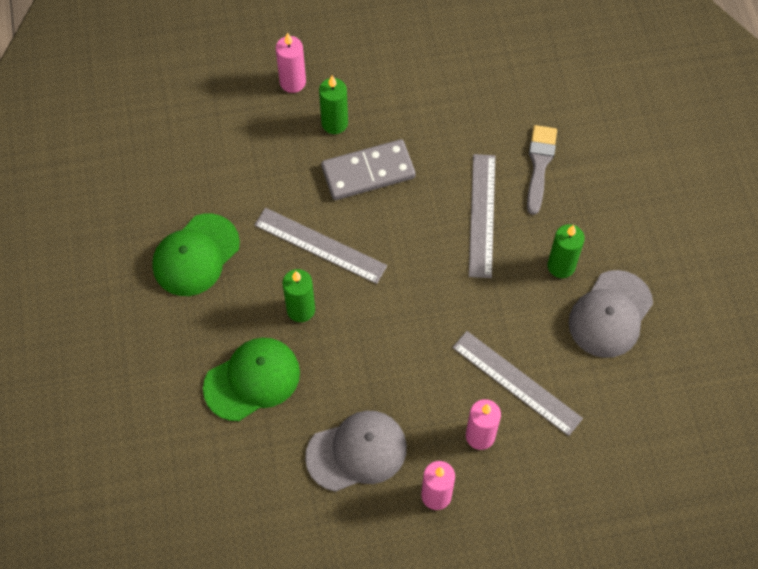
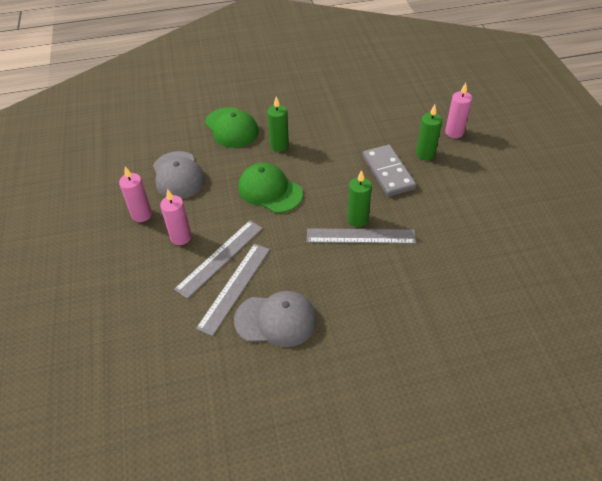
camera: 90 degrees right, 15 degrees down
(196, 255) = (316, 100): green cap -> green cap (270, 190)
(320, 245) = (327, 152): grey ruler -> grey ruler (234, 287)
(539, 165) = (413, 272): grey brush -> none
(561, 266) = (319, 286): green candle -> green candle (357, 219)
(610, 314) = (276, 320): grey cap -> grey cap turned 150 degrees clockwise

